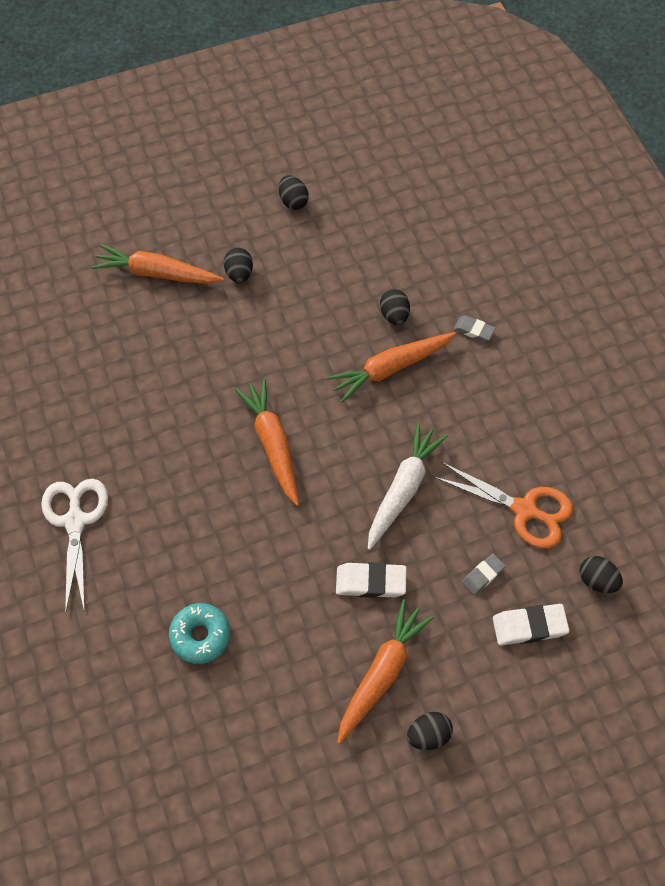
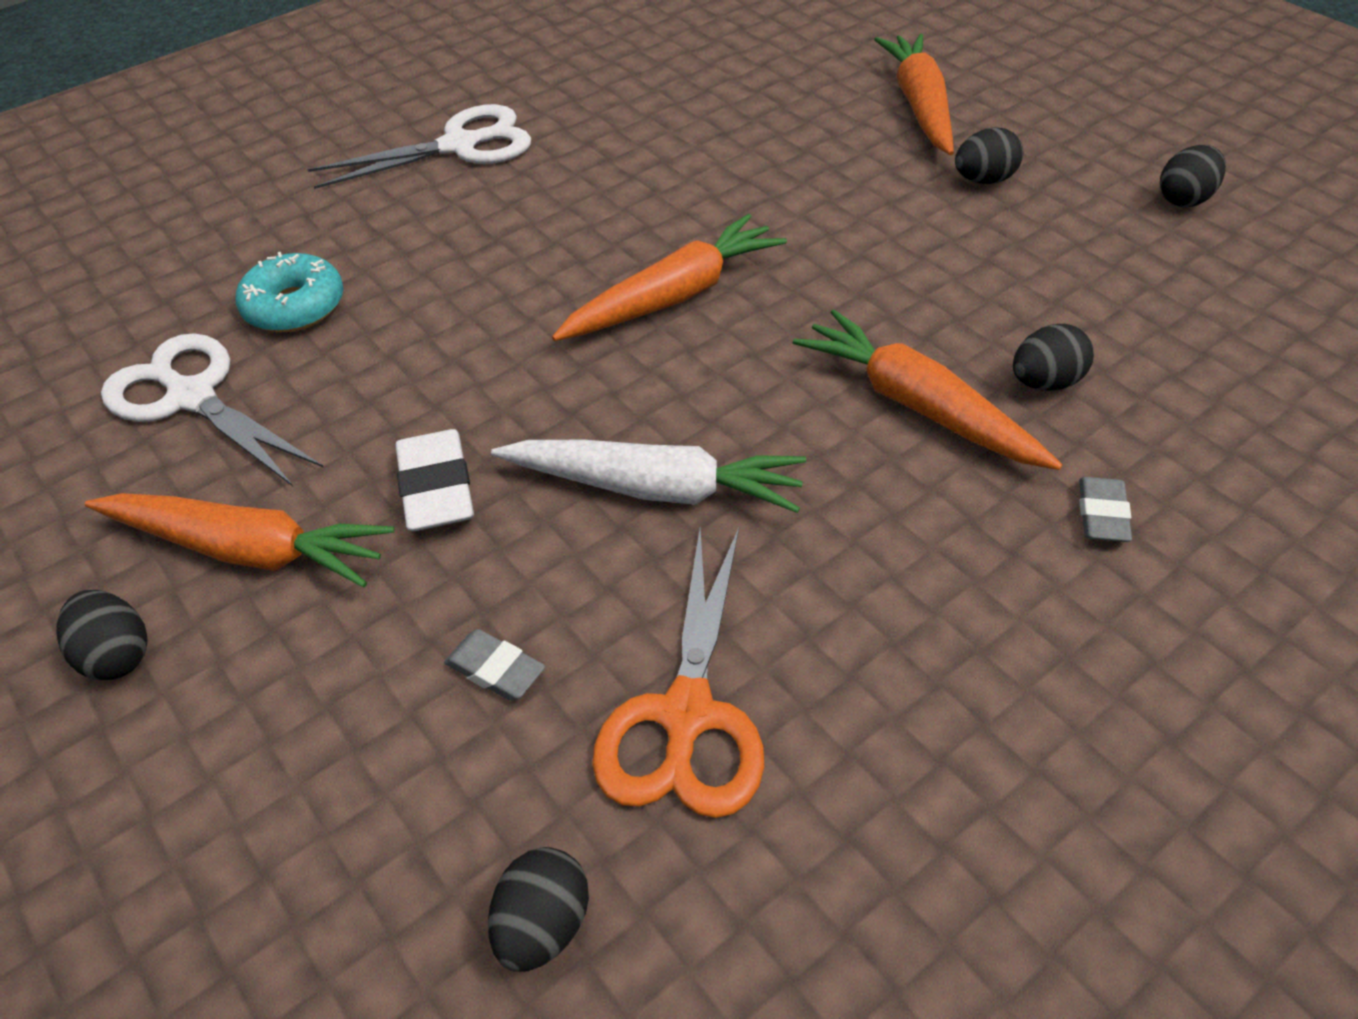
camera: 75 degrees right, 15 degrees down
(259, 696) = (192, 397): none -> white scissors
(529, 626) = (387, 791): white eraser -> none

